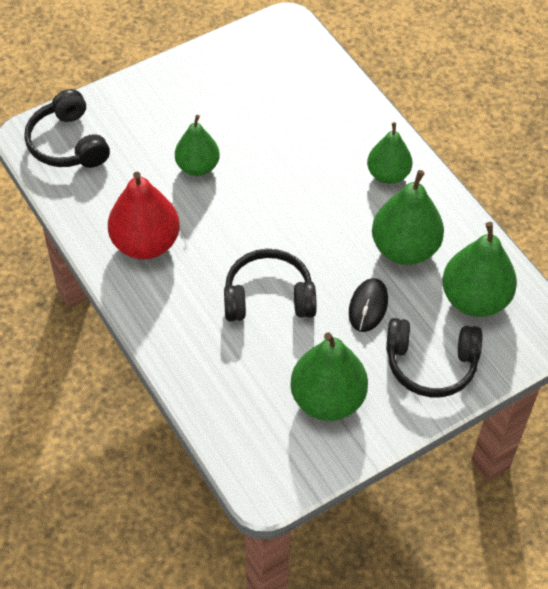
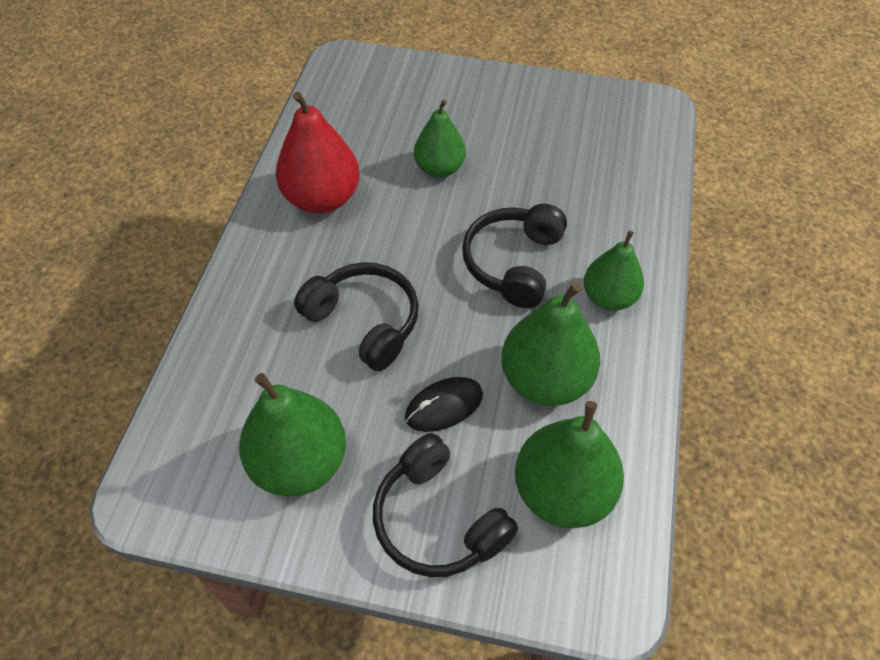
camera: 45 degrees right, 0 degrees up
(68, 143) = (361, 83): black headphones -> black headphones (513, 263)

